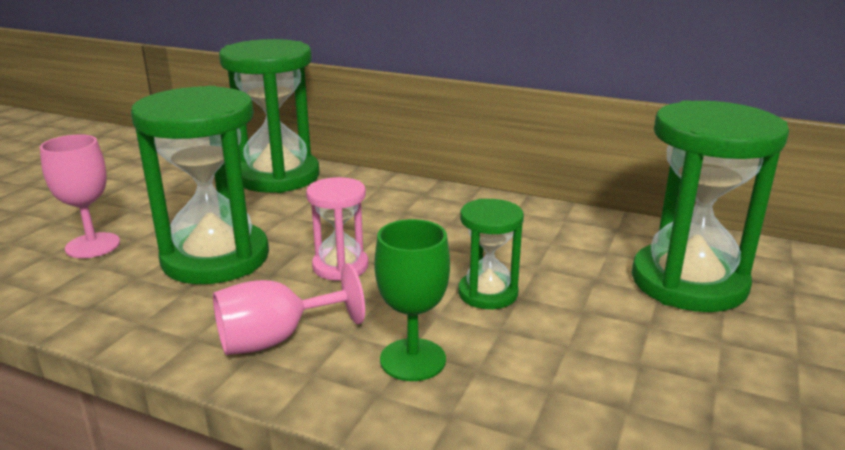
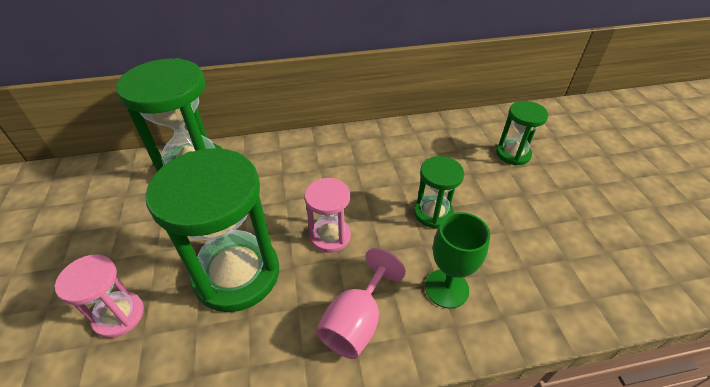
camera: 35 degrees left, 20 degrees up
(93, 245) = (119, 315): pink goblet -> pink hourglass
(688, 282) = (513, 154): green hourglass -> green hourglass, size x0.52

